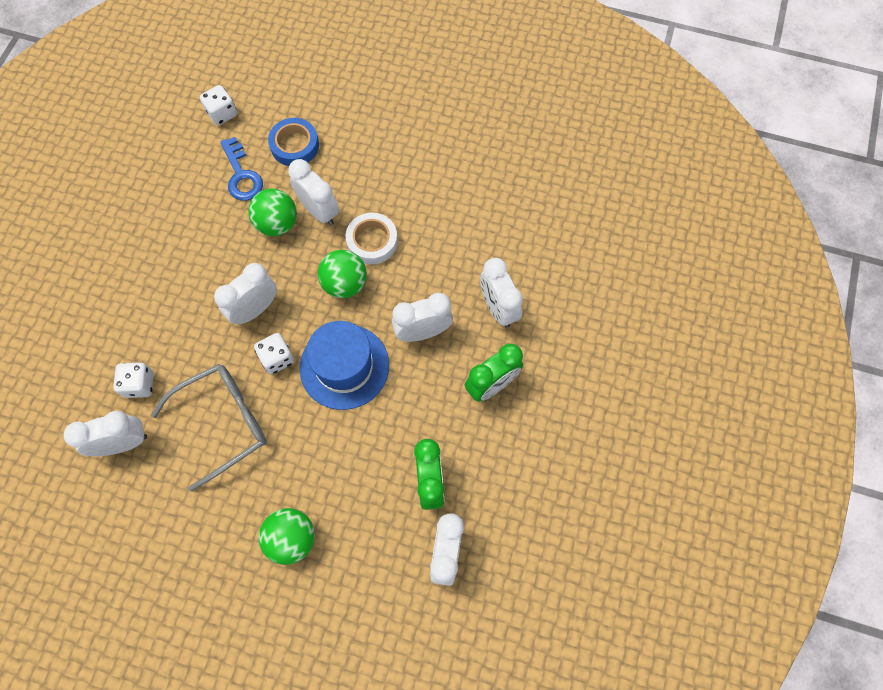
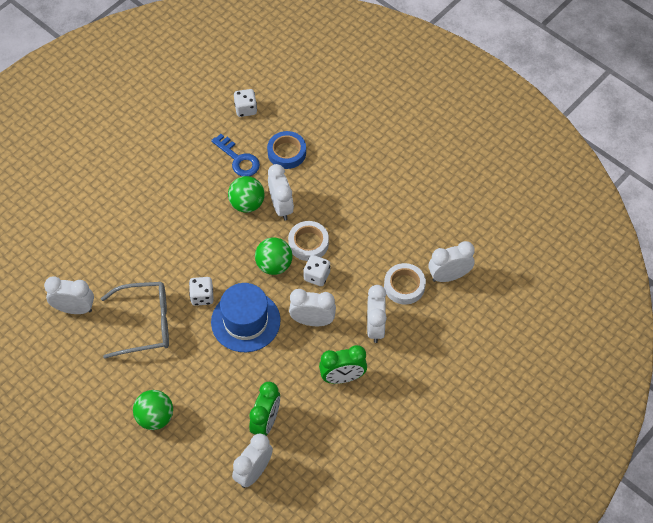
camera: 25 degrees right, 10 degrees down
(139, 384) = (102, 275): white dice -> white dice (317, 276)
(241, 175) = (238, 159): blue key -> blue key turned 45 degrees counterclockwise
(255, 309) = (203, 257): white clock -> white clock (449, 276)
(506, 246) = (404, 286): none -> white tape

